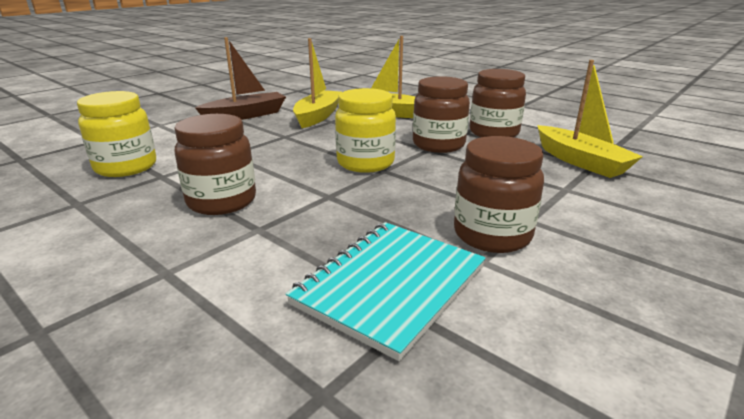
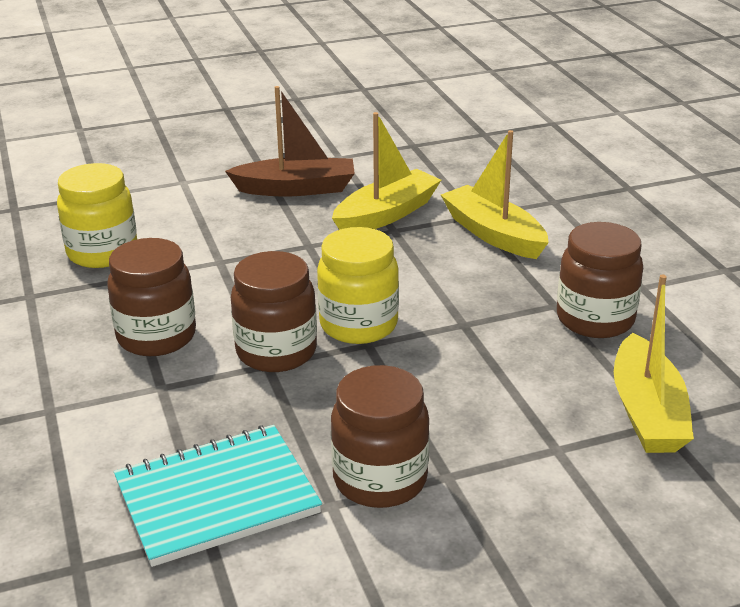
camera: 30 degrees right, 5 degrees up
(438, 145) = (486, 320): brown jar -> brown jar (276, 352)

